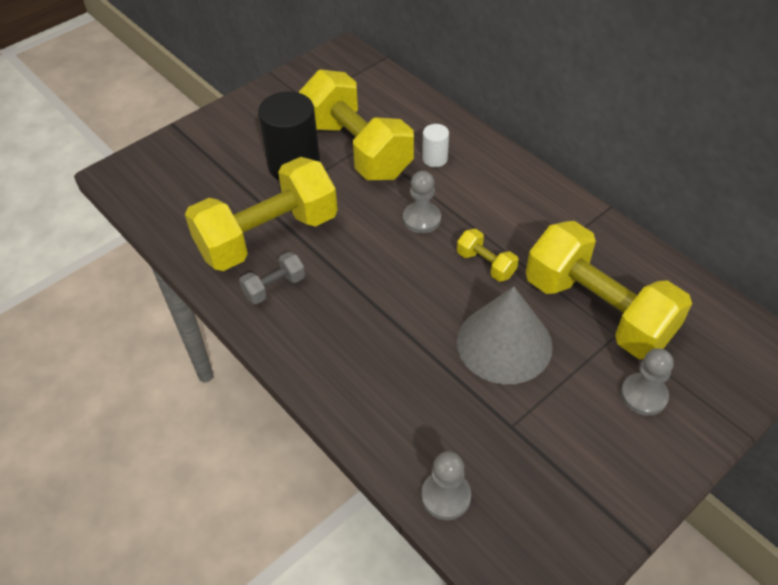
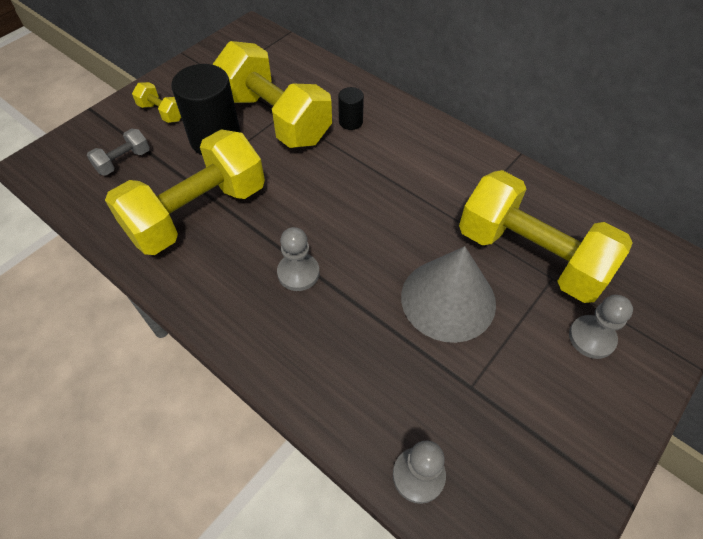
camera: 10 degrees left, 5 degrees up
(274, 287) = (210, 265): grey dumbbell -> grey dumbbell (123, 161)
(421, 219) = (347, 181): grey pawn -> grey pawn (298, 273)
(435, 159) = (350, 122): white cylinder -> black cylinder
(485, 264) = (416, 220): yellow dumbbell -> yellow dumbbell (162, 112)

